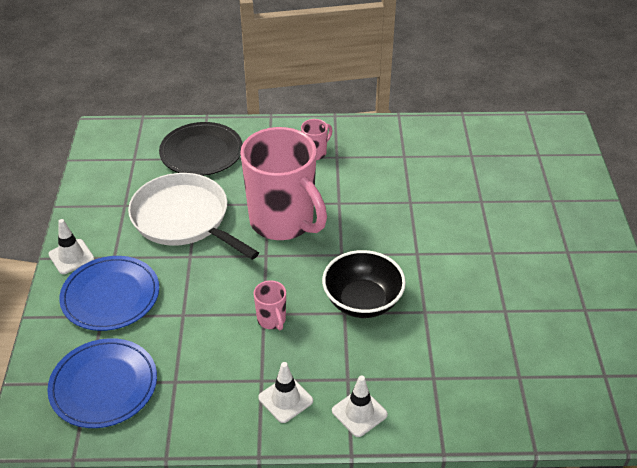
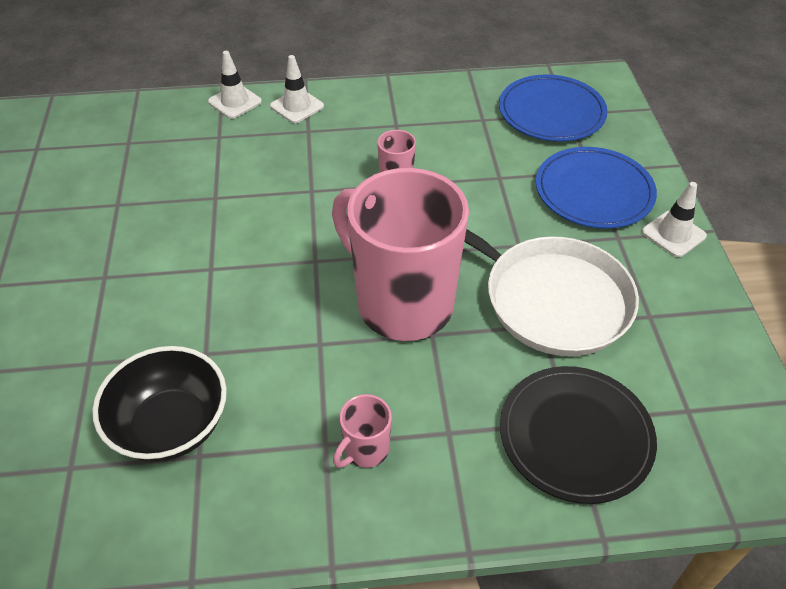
camera: 175 degrees right, 5 degrees up
(285, 399) = (369, 112): white traffic cone -> white traffic cone (235, 102)
(362, 301) = (289, 204): black bowl -> black bowl (171, 425)

